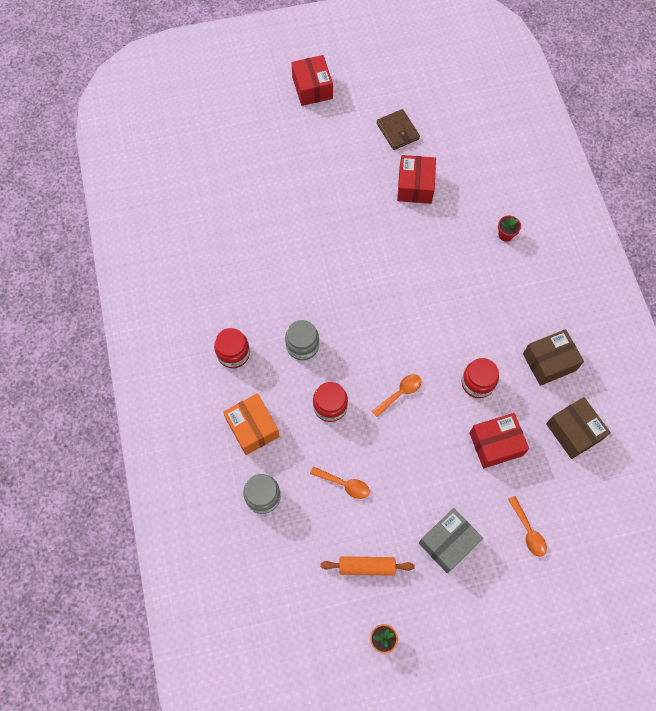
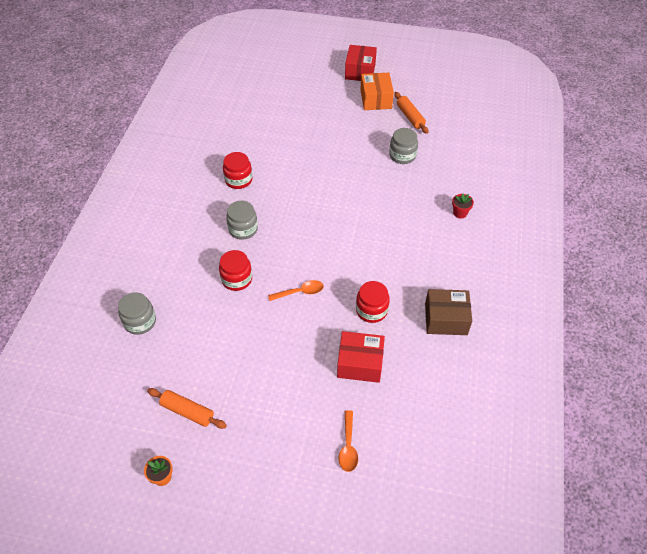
camera: 25 degrees right, 15 degrees down
(233, 353) = (187, 215): red jar -> red jar (238, 180)
(252, 428) = (166, 270): orange box -> orange box (376, 99)
(344, 484) = (210, 340): orange spoon -> none
(397, 131) = (410, 117): brown wallet -> orange rolling pin
(415, 186) = (402, 155): red box -> grey jar
(448, 542) = (270, 423): grey box -> none
(573, 431) = (438, 382): brown box -> none

